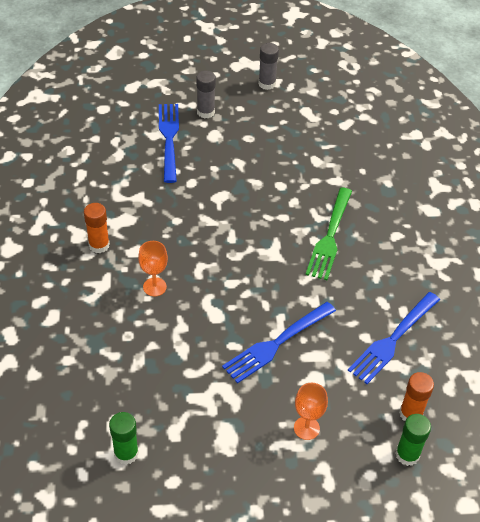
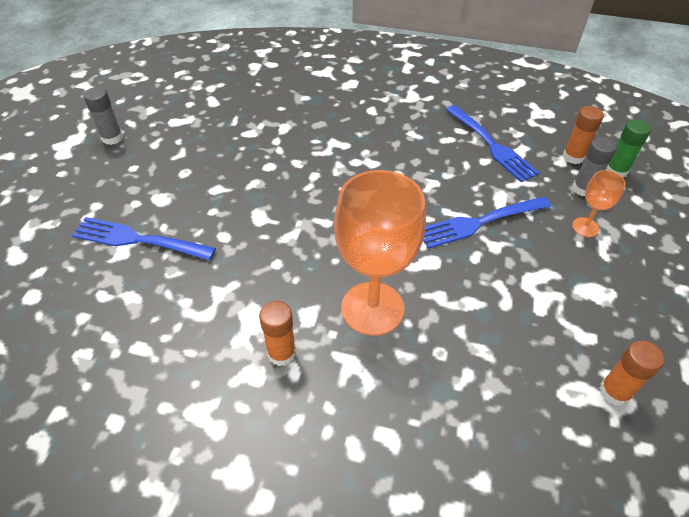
camera: 70 degrees left, 0 degrees up
(126, 453) = (614, 392): green glue stick -> orange glue stick
(154, 287) = (372, 308): orange goblet -> orange goblet, size x2.14
(205, 112) = (118, 197): grey glue stick -> grey glue stick (583, 189)
(277, 343) = (480, 222): blue fork -> blue fork turned 90 degrees clockwise
(330, 236) = (355, 150): green fork -> none

